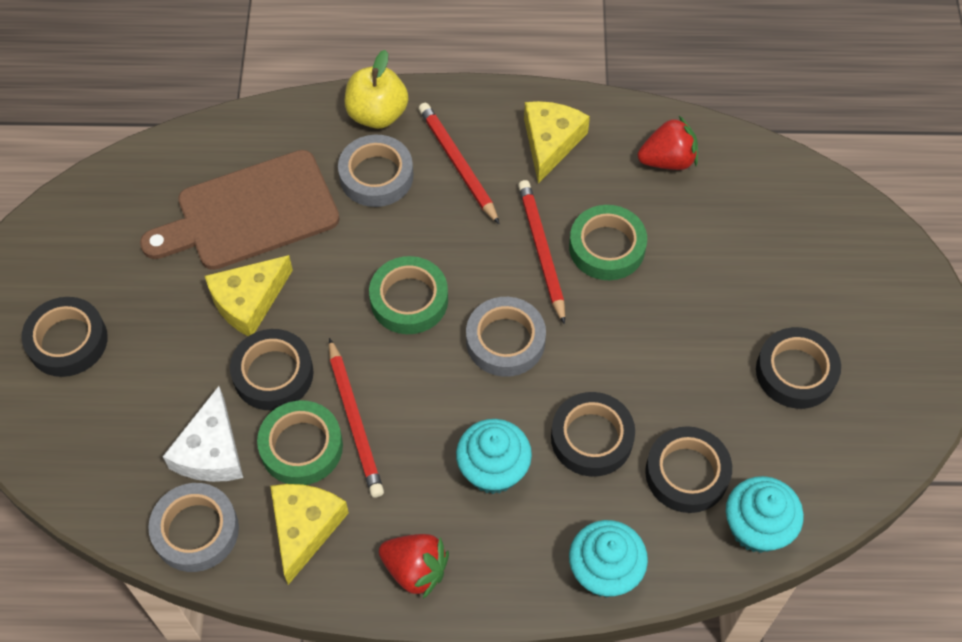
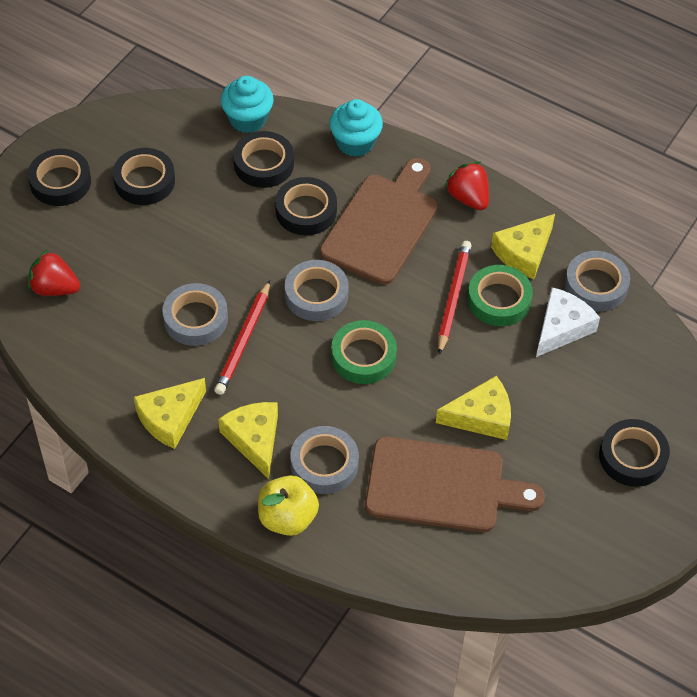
camera: 150 degrees left, 5 degrees down
(273, 374) = (492, 356): black tape -> black tape (60, 182)
(457, 164) = (254, 439): red pencil -> yellow cheese
(493, 470) = (382, 225): turquoise cupcake -> brown cutting board
(607, 247) = (195, 319): green tape -> grey tape
(668, 160) = (96, 356): red strawberry -> red strawberry (54, 288)

